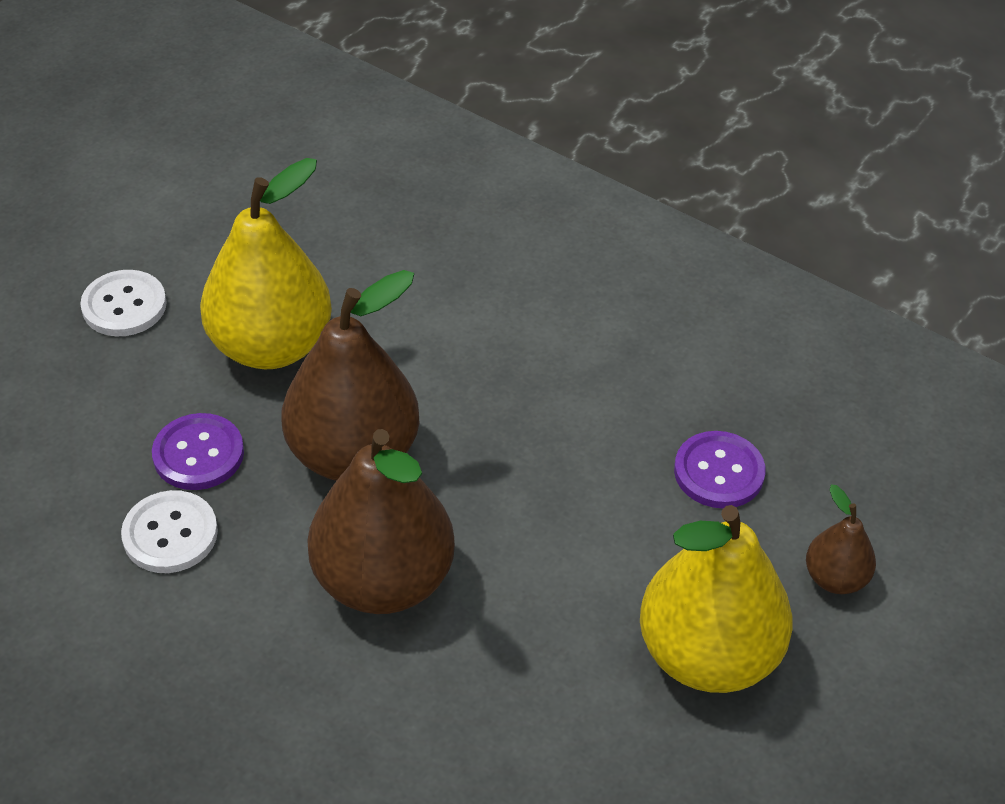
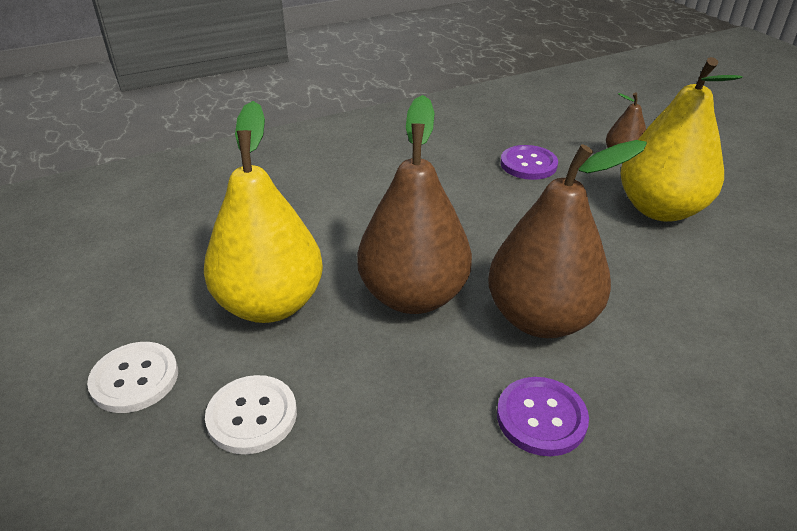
camera: 60 degrees left, 10 degrees down
(170, 534) = (424, 429): white button -> white button (252, 416)
(198, 454) = (348, 382): purple button -> purple button (541, 417)

